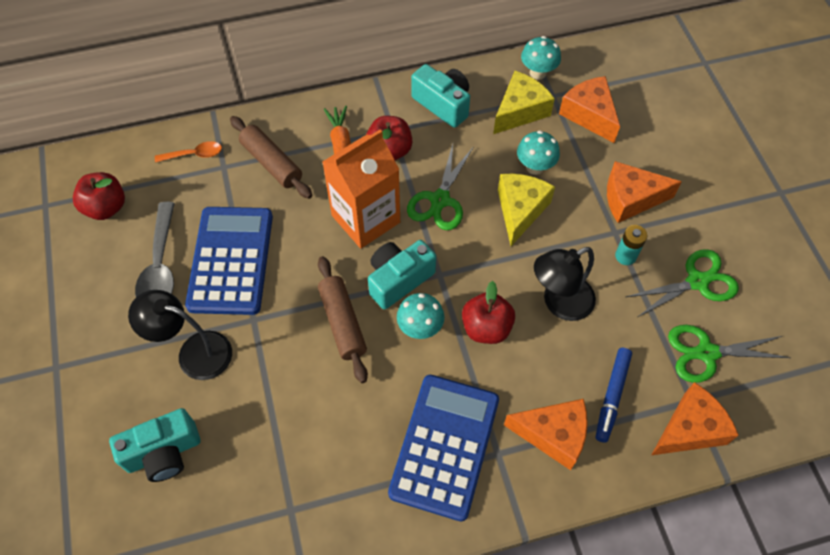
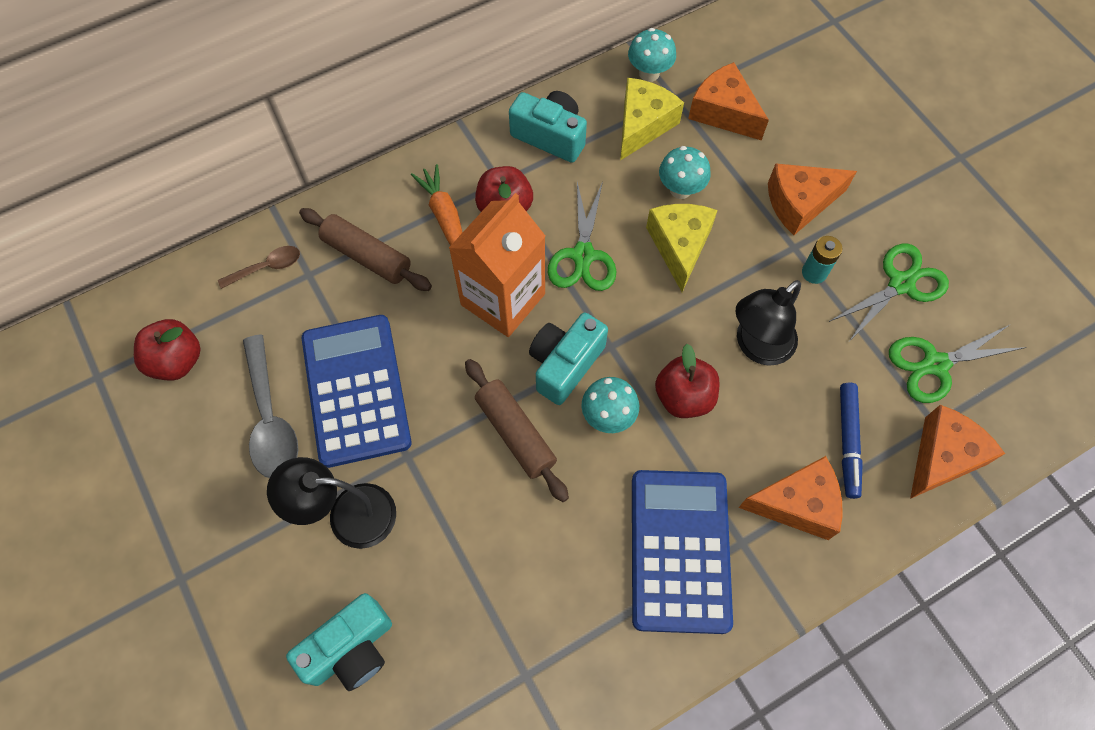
camera: 15 degrees left, 5 degrees up
(194, 154) = (267, 267): orange spoon -> brown spoon

